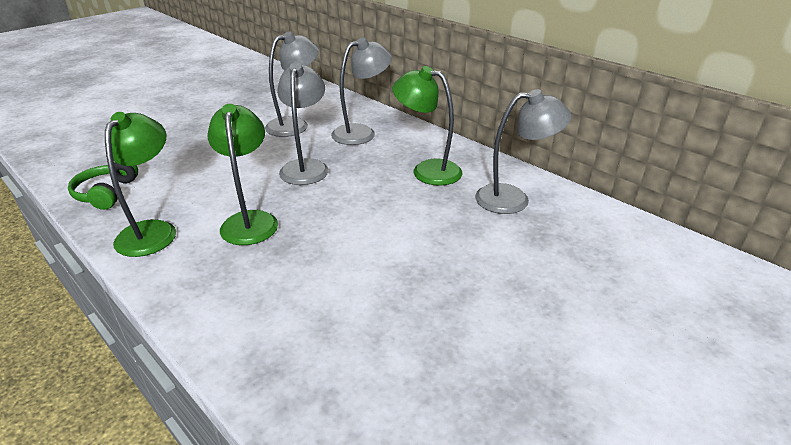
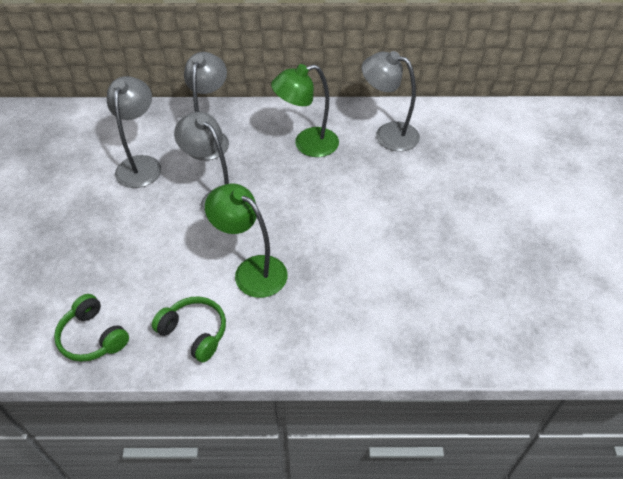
camera: 45 degrees left, 15 degrees up
(153, 230) = (194, 332): green lamp -> green headphones
(513, 199) = (388, 134): grey lamp -> grey lamp turned 105 degrees counterclockwise

